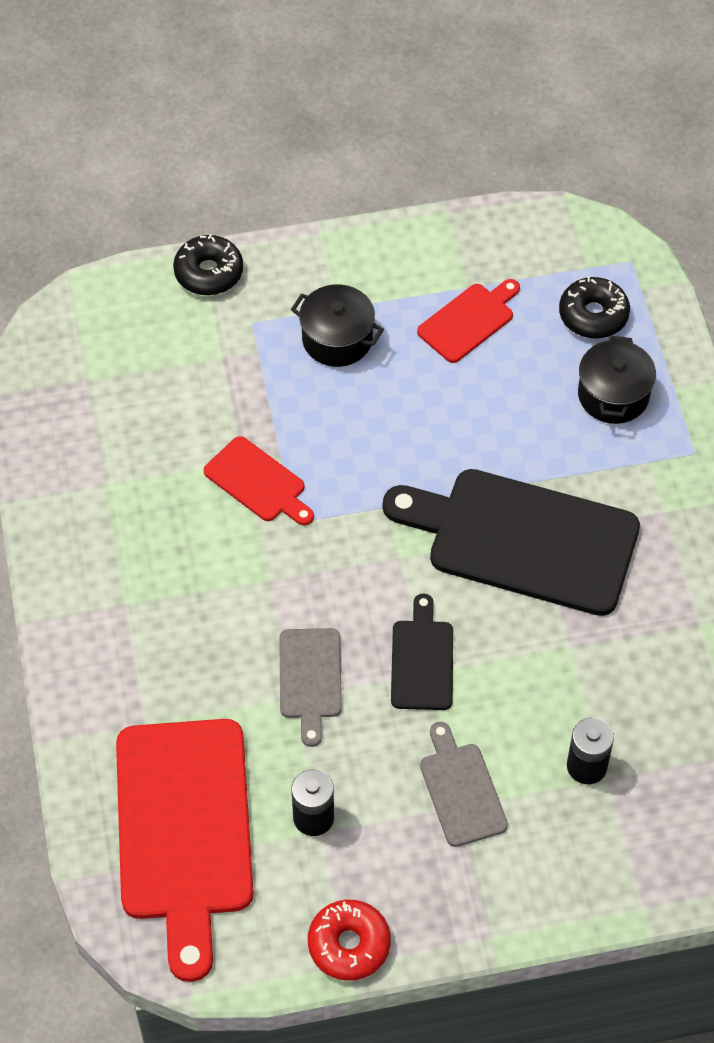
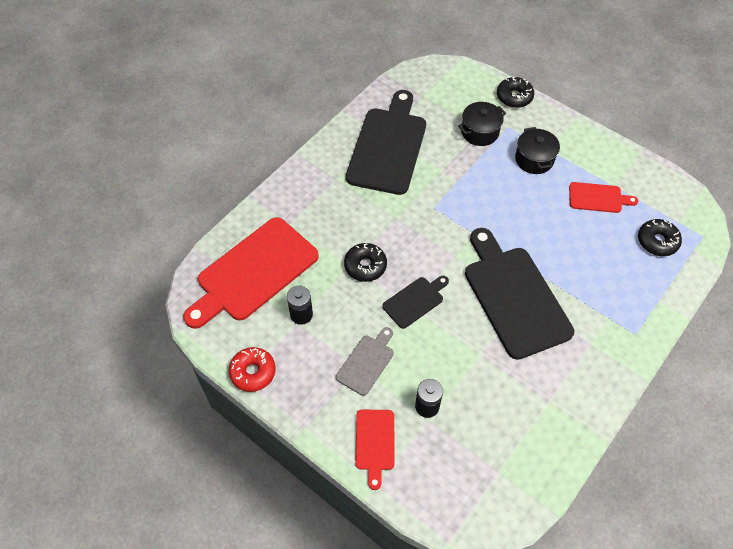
camera: 50 degrees right, 0 degrees up
(135, 495) = (388, 147): none -> black cutting board
(258, 482) = (437, 182): red cutting board -> red cutting board (375, 443)
(310, 679) = (365, 266): grey cutting board -> black donut
(613, 395) = (626, 279): black pot -> black pot (480, 132)

